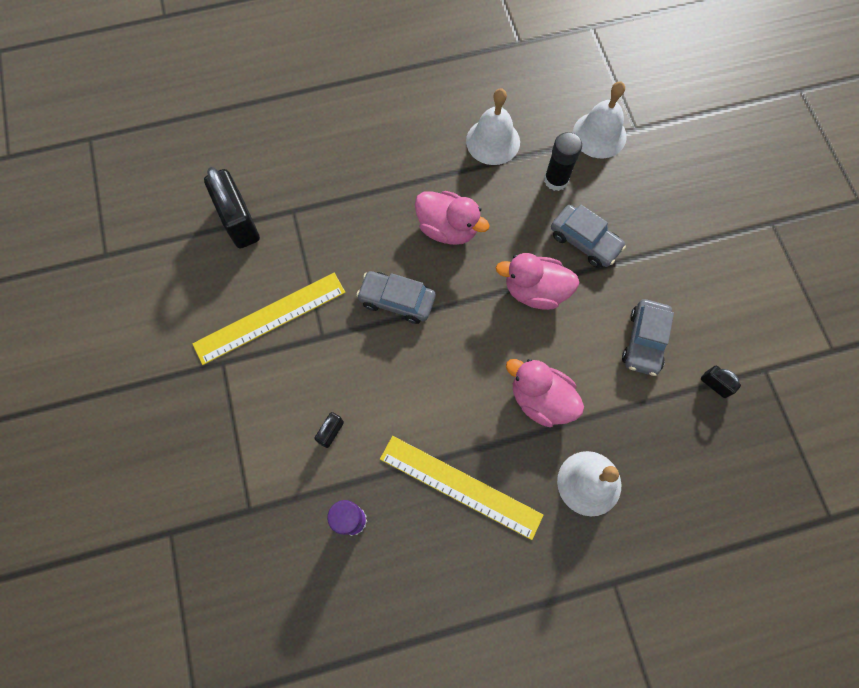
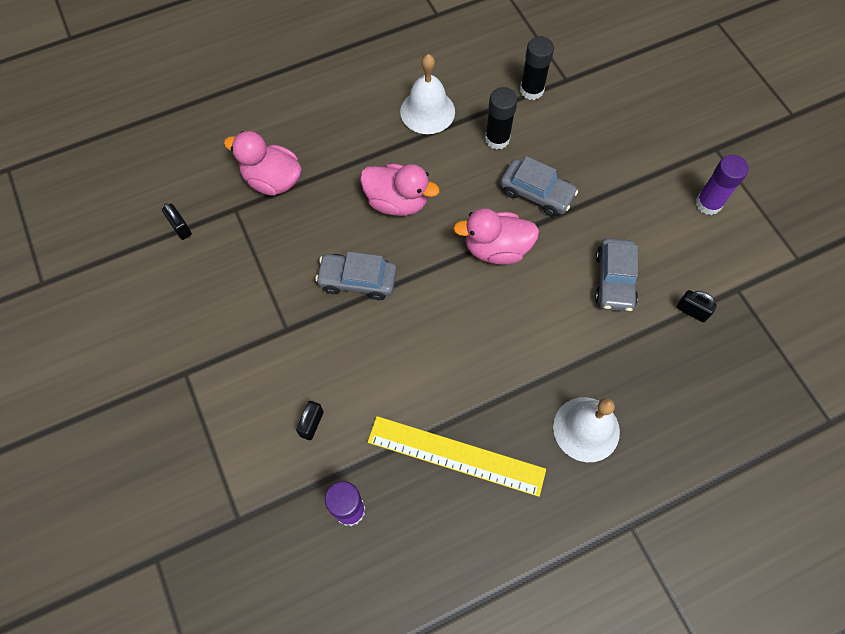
camera: 10 degrees left, 5 degrees down
(239, 221) = (180, 227): black padlock -> black padlock, size x0.46
(270, 317) = (228, 318): yellow ruler -> none
(541, 399) = (522, 354): pink duck -> pink duck (272, 180)
(599, 135) = (531, 90): white bell -> black glue stick
(753, 279) = (708, 203): none -> purple glue stick

